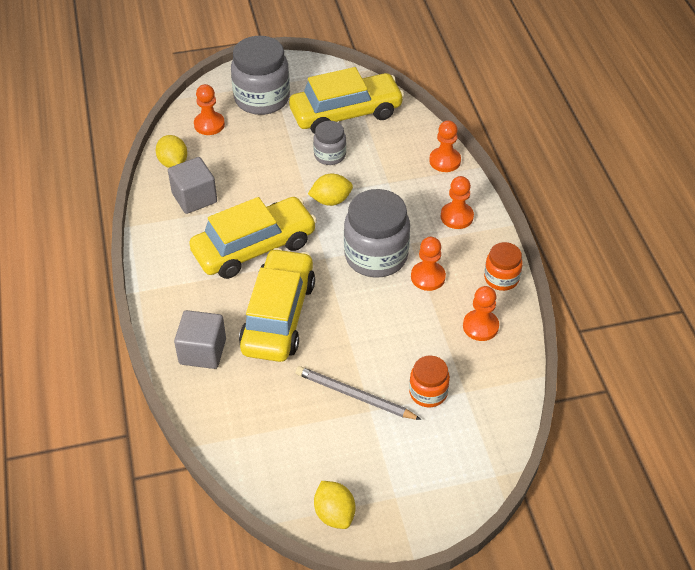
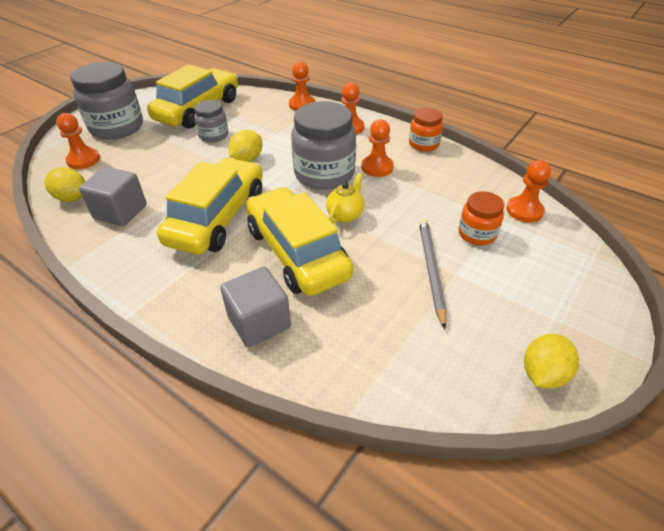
camera: 40 degrees left, 5 degrees down
(334, 514) = (543, 374): yellow lemon -> yellow lemon turned 75 degrees counterclockwise
(348, 307) = (345, 215): none -> yellow teapot
(354, 396) = (431, 270): grey pencil -> grey pencil turned 105 degrees clockwise
(480, 326) = (450, 175): orange pawn -> orange pawn (524, 211)

